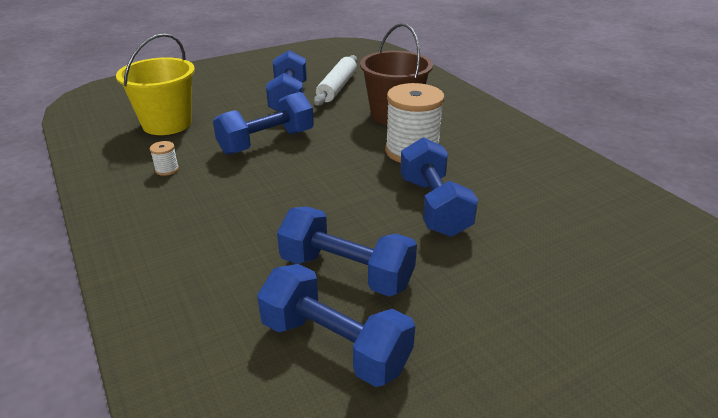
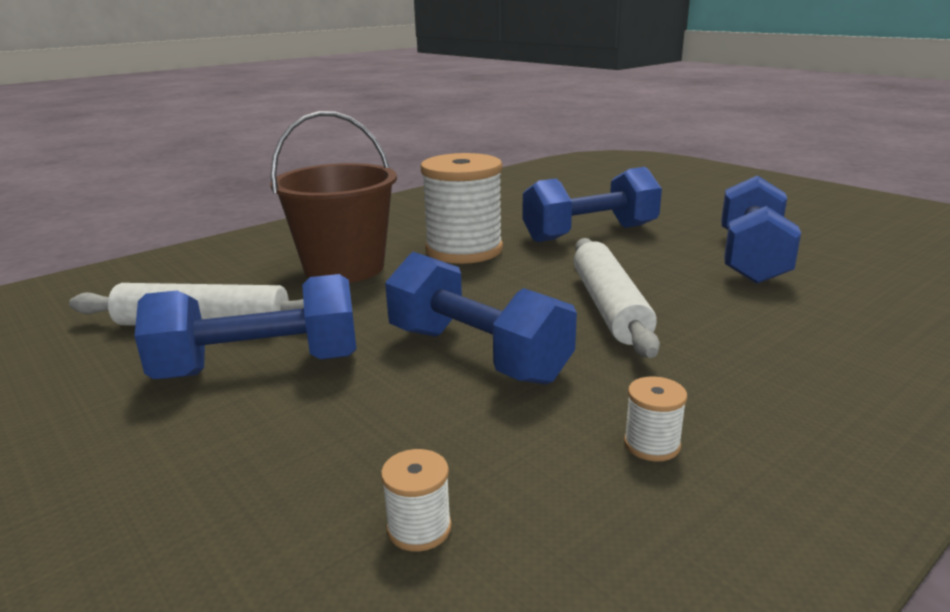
camera: 100 degrees left, 10 degrees down
(167, 124) = (419, 528): yellow bucket -> white spool
(295, 186) = (609, 307): none -> white rolling pin
(335, 345) = (853, 252): blue dumbbell -> none

